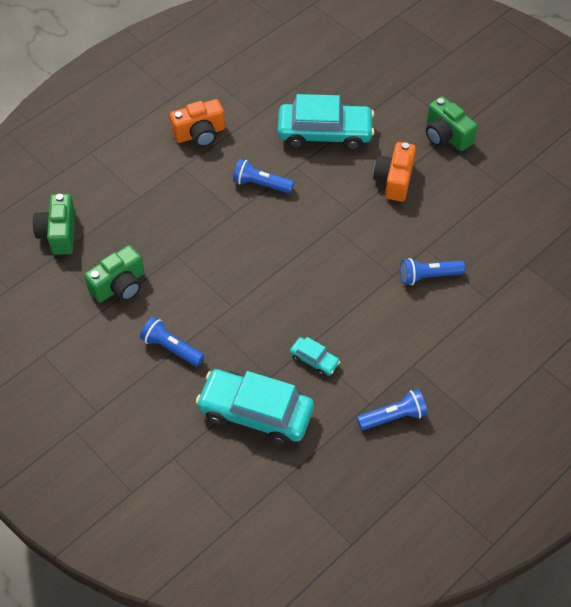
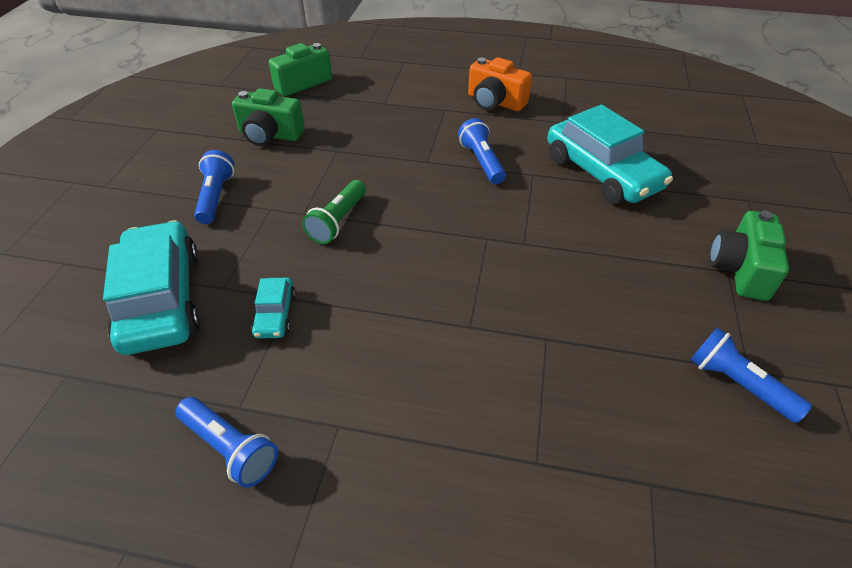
camera: 55 degrees right, 10 degrees down
(256, 292) = (338, 221): none -> green flashlight
(394, 180) = (612, 256): orange camera -> none
(428, 276) = (505, 365): blue flashlight -> blue flashlight (737, 384)

